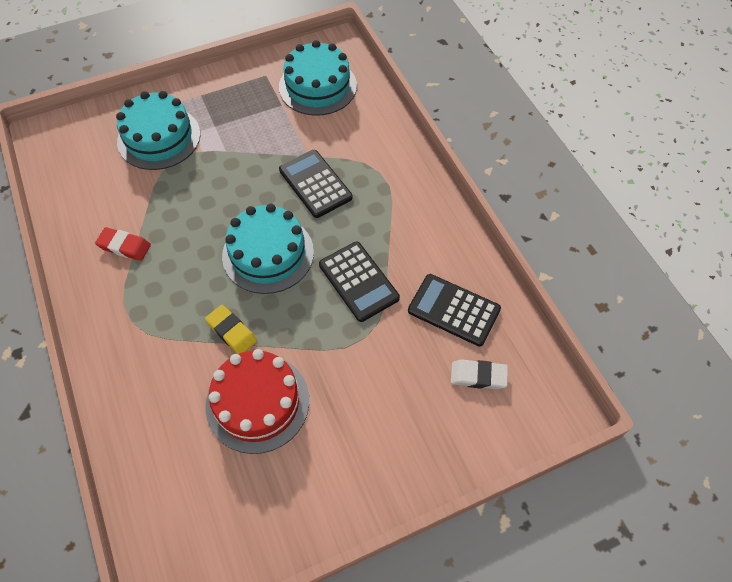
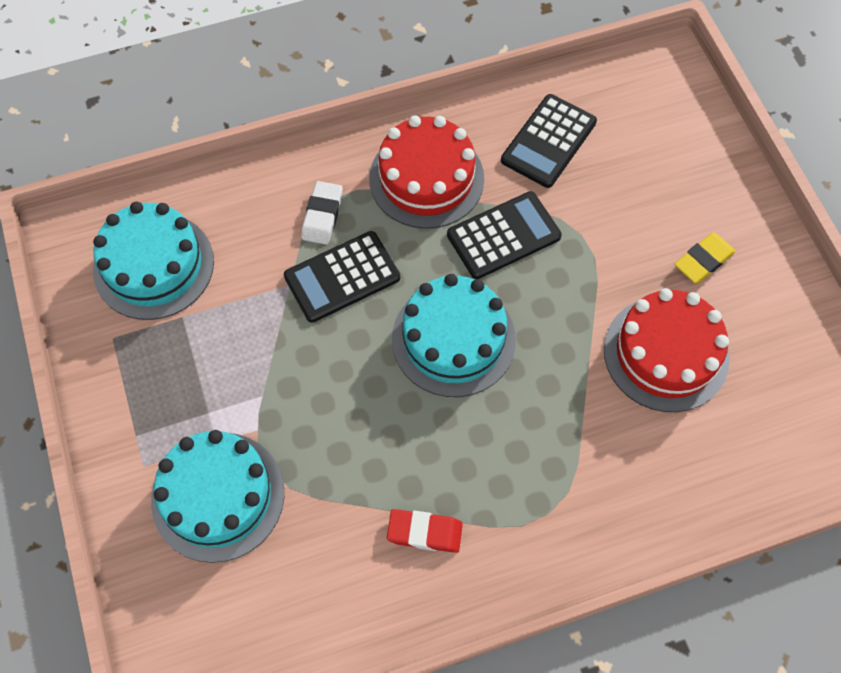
camera: 85 degrees left, 5 degrees up
(124, 246) = (424, 532): red eraser -> red eraser turned 75 degrees clockwise
(231, 331) = (570, 383): yellow eraser -> yellow eraser (703, 260)
(405, 227) = (426, 178): none -> red cake
(478, 376) = (632, 129): white eraser -> white eraser (322, 215)

